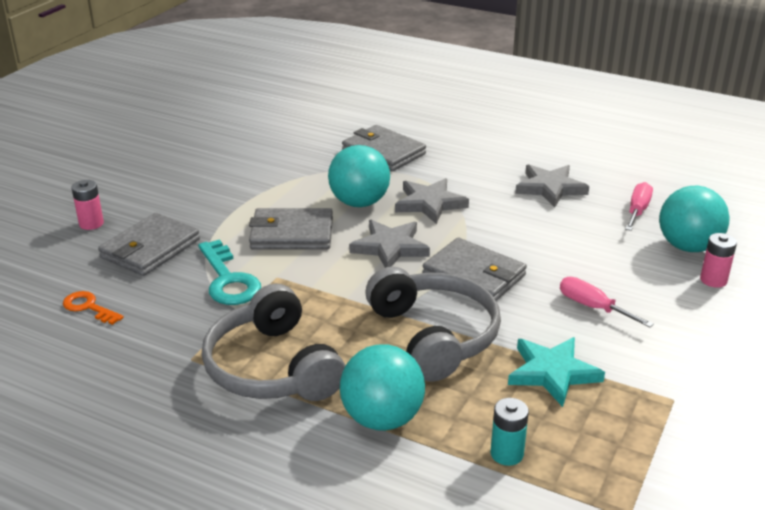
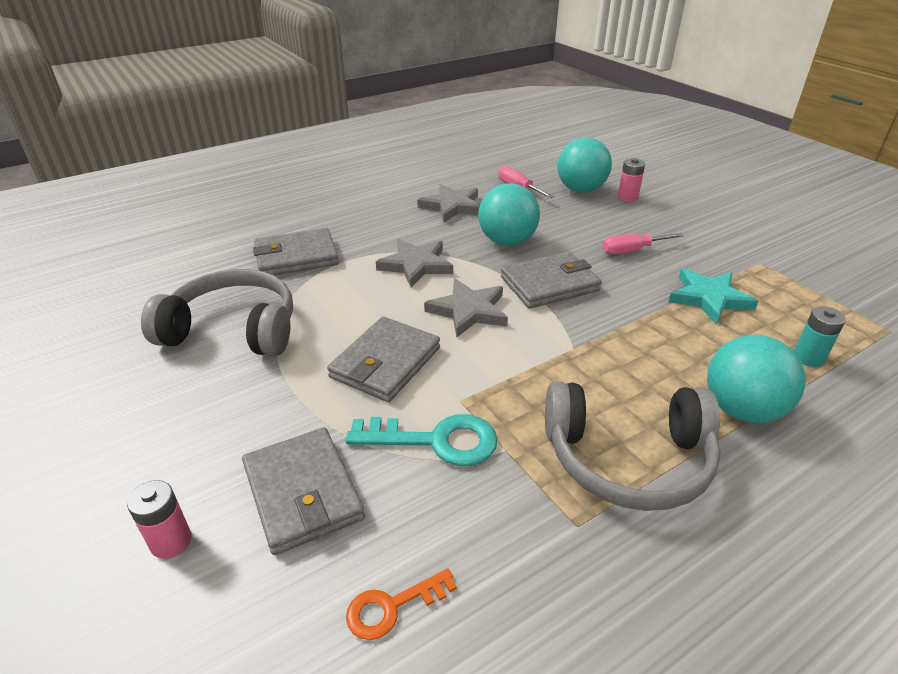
camera: 60 degrees left, 5 degrees up
(359, 203) = (372, 301): turquoise ball -> turquoise ball (507, 241)
(434, 336) = (628, 336): grey headphones -> grey headphones (233, 329)

